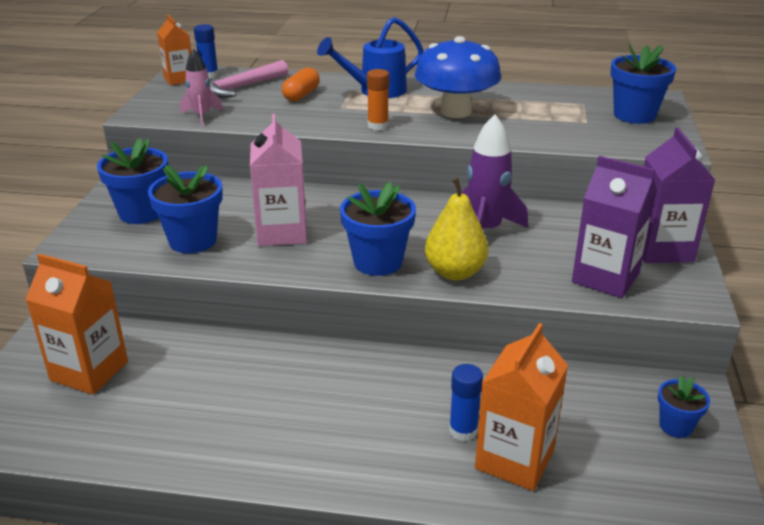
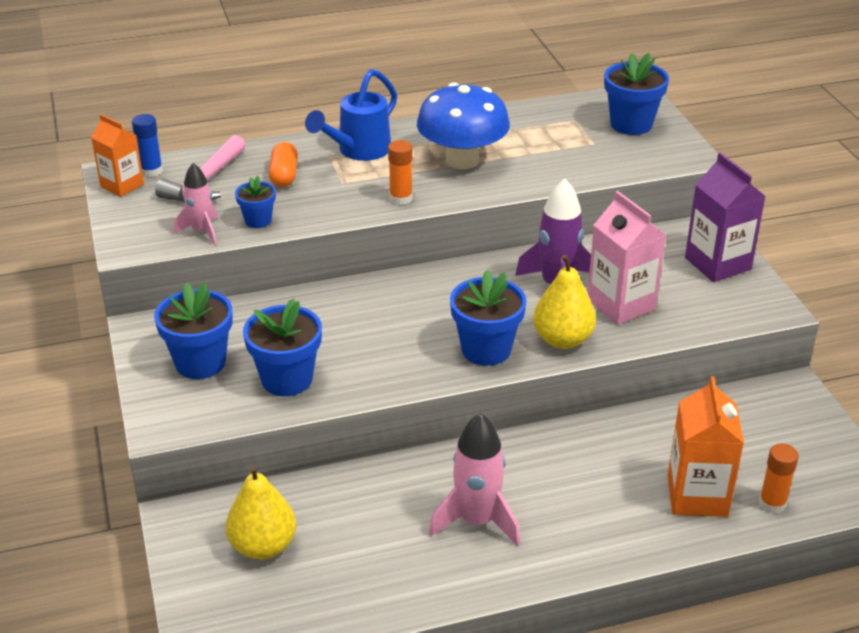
camera: 25 degrees left, 5 degrees up
(89, 371) = (263, 546): orange carton -> yellow pear
(281, 410) = (477, 521): none -> pink rocket
(282, 232) = (368, 343): pink carton -> pink carton (621, 304)
(463, 431) = (641, 485): blue glue stick -> none
(593, 495) = (772, 503): none -> orange glue stick
(605, 278) = (691, 307): purple carton -> none
(676, 426) = (798, 424): blue flower pot -> blue flower pot (258, 220)

